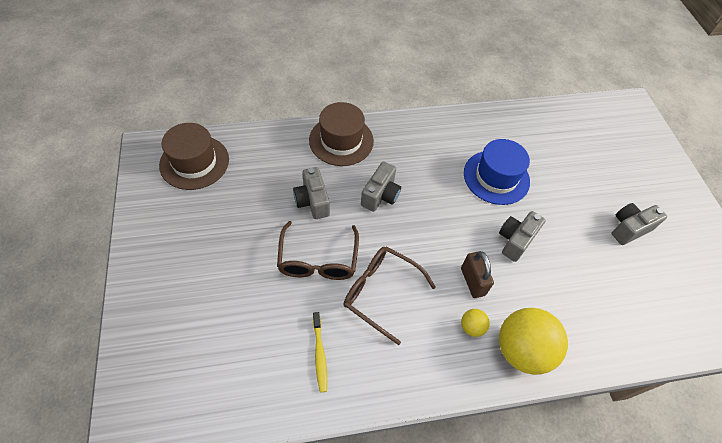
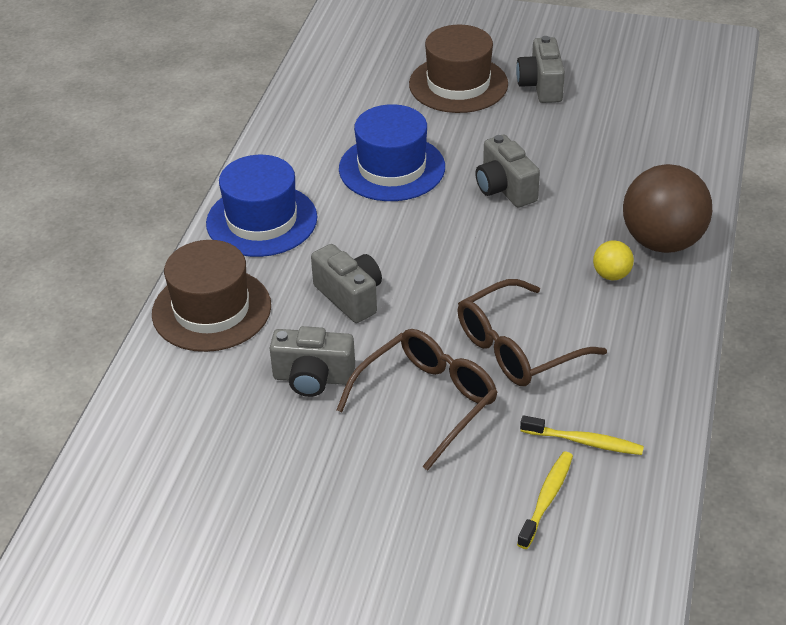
camera: 60 degrees left, 15 degrees down
(194, 162) = (127, 517): brown hat -> brown hat (458, 84)
(267, 347) = (547, 498): none -> yellow toothbrush
(318, 260) = (427, 401): brown glasses -> brown glasses turned 75 degrees counterclockwise
(417, 135) = (261, 220): none -> blue hat
(472, 281) = (546, 251): brown padlock -> none
(521, 350) = (662, 242): yellow ball -> brown ball

